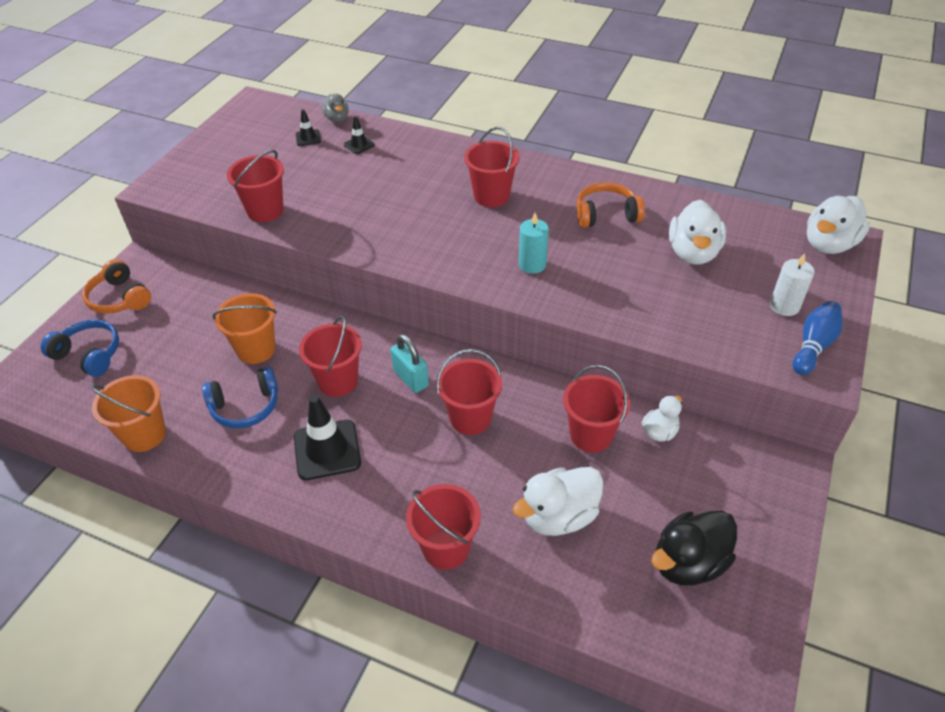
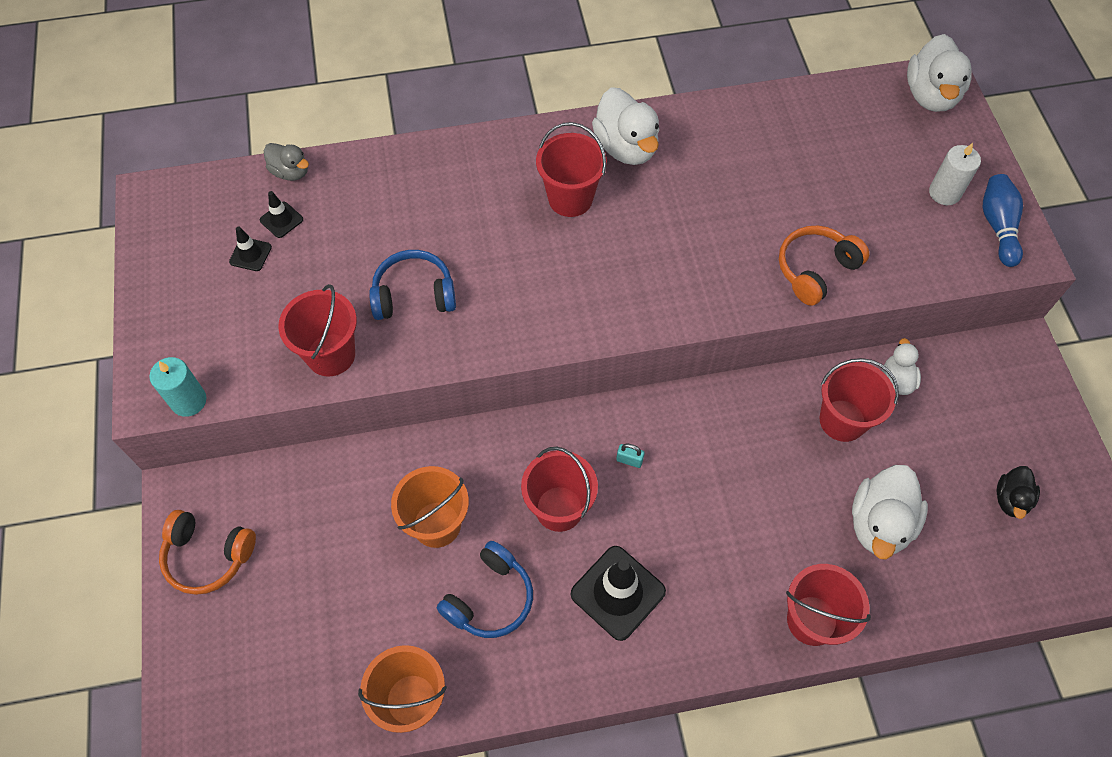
camera: 35 degrees left, 15 degrees up
(89, 354) = (246, 649): blue headphones -> blue headphones (414, 294)
(359, 145) = (355, 199): black traffic cone -> black traffic cone (250, 254)
(411, 378) = (629, 460): turquoise padlock -> turquoise padlock, size x0.52
(470, 418) = (723, 470): red bucket -> none
(532, 264) = (685, 269): turquoise candle -> turquoise candle (188, 401)
(606, 214) = (706, 163): orange headphones -> orange headphones (815, 270)
(688, 563) = (1011, 499): black duck -> black duck, size x0.58
(693, 253) = (823, 170): white duck -> white duck (626, 147)

